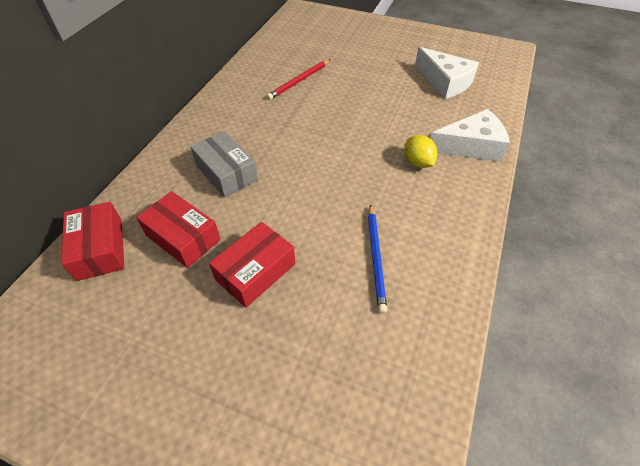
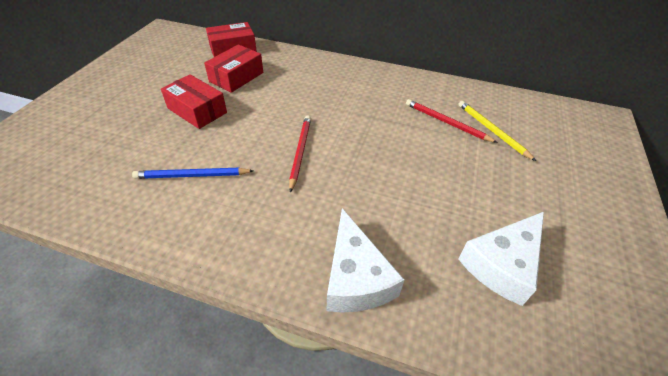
camera: 85 degrees right, 5 degrees down
(227, 173) = (302, 89): grey box -> none
(312, 60) = (492, 131): none -> yellow pencil
(338, 174) = (300, 152): none -> red pencil
(417, 162) = (319, 216): yellow lemon -> none

